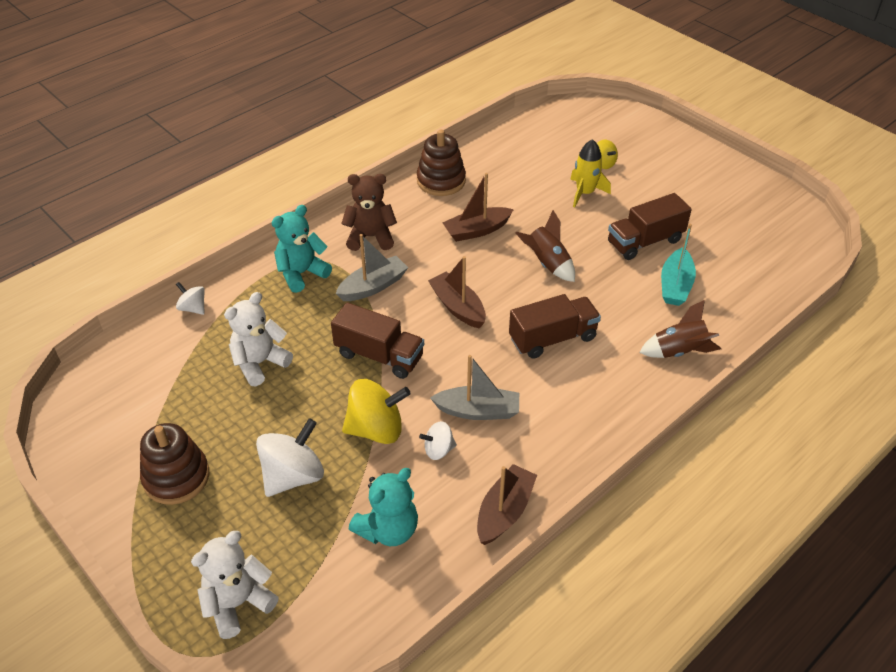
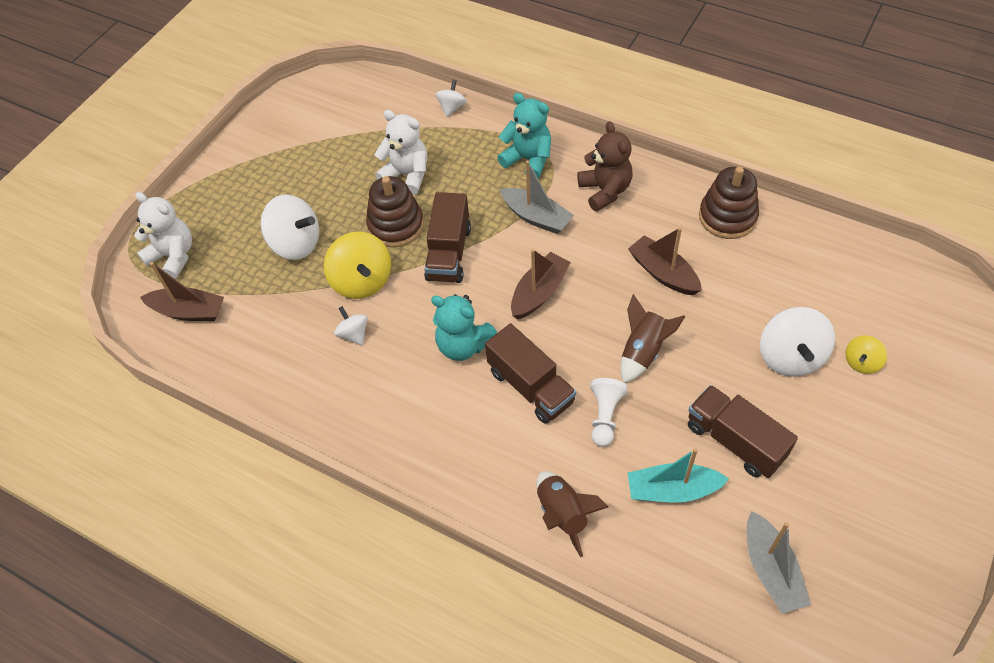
camera: 75 degrees right, 10 degrees up
(176, 477) = (274, 174): brown stacking toy -> brown stacking toy (396, 225)
(388, 529) = (260, 326): turquoise teddy bear -> turquoise teddy bear (463, 345)
(478, 411) = (409, 350): grey boat -> grey boat (771, 569)
(504, 511) = (300, 405): brown boat -> brown boat (188, 311)
(585, 193) = (790, 357): yellow rocket -> white spinning top
(598, 302) = (605, 416): none -> white pawn

